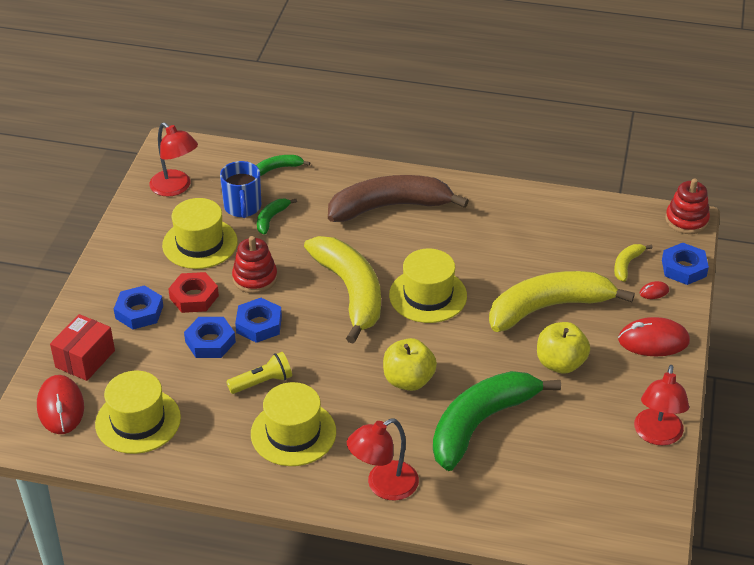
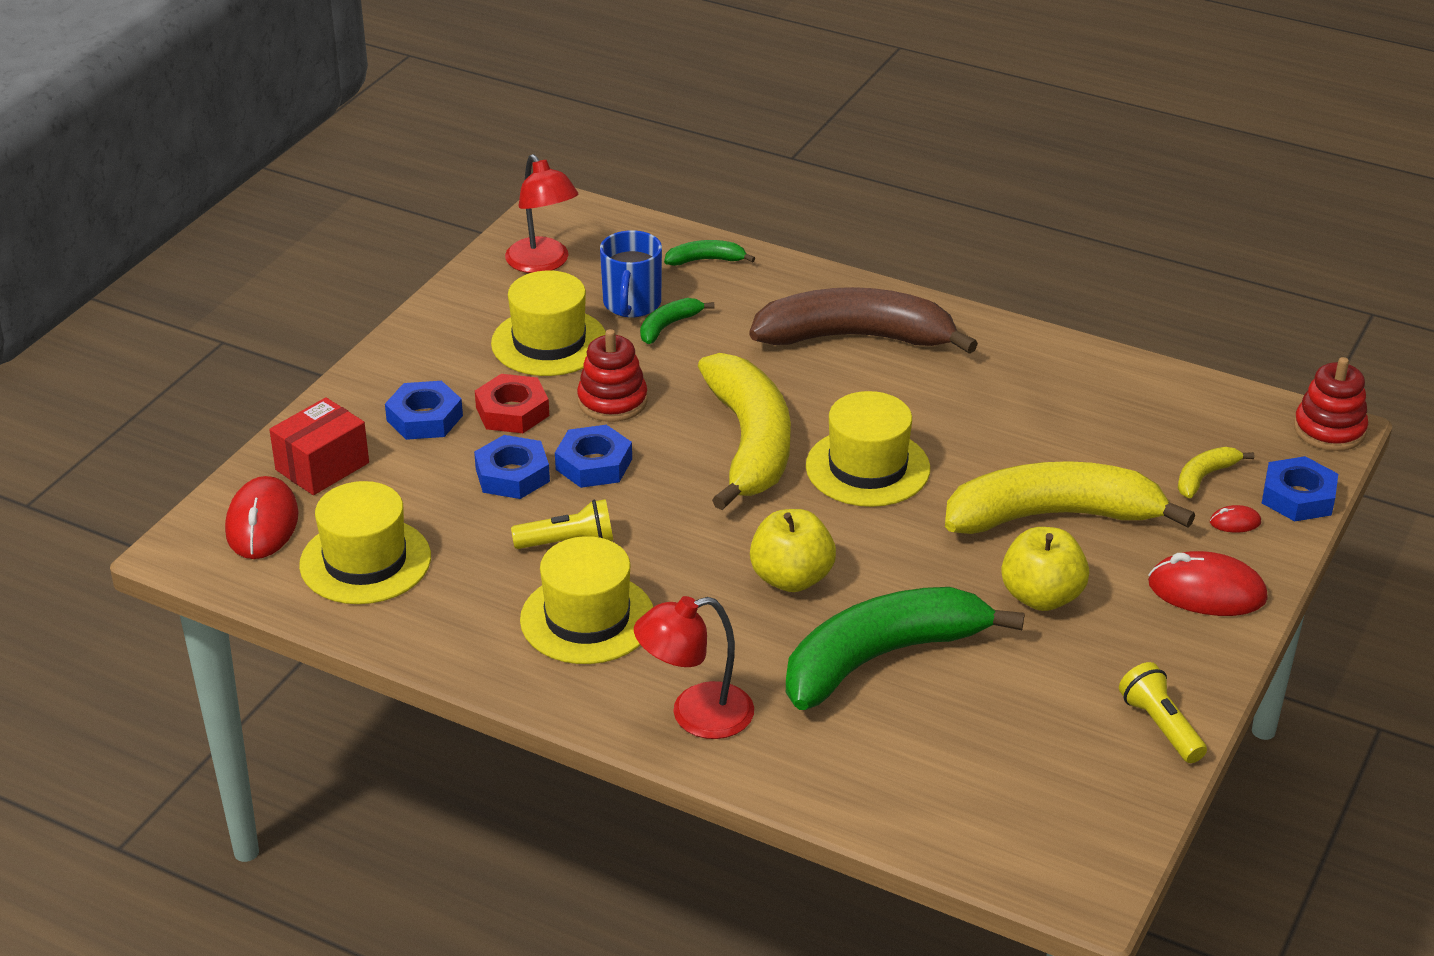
camera: 15 degrees right, 5 degrees down
(657, 435) = (1160, 726): red lamp -> yellow flashlight

